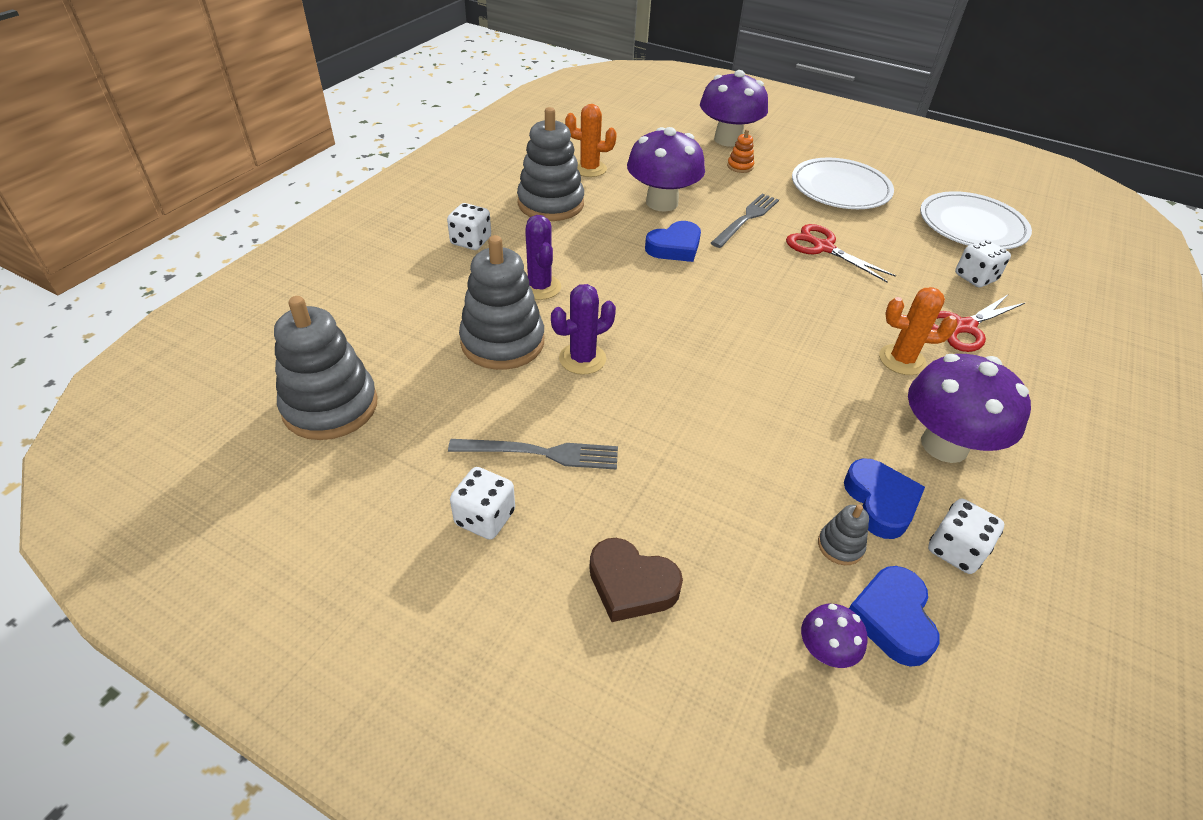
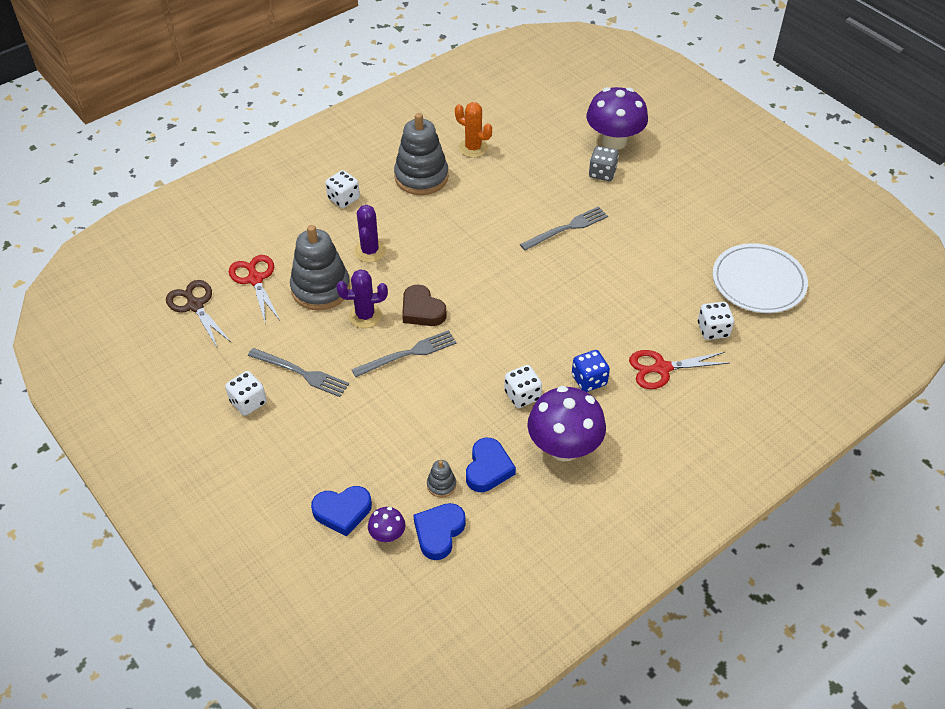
camera: 25 degrees right, 5 degrees up
(330, 406) = (195, 305): grey stacking toy -> brown scissors
(631, 584) = (306, 465): brown heart -> brown heart (422, 310)
(662, 202) = (509, 196): purple mushroom -> none
(669, 389) = (408, 354): none -> grey fork
(674, 247) = (490, 241): blue heart -> blue heart (342, 512)
(740, 166) = (602, 173): orange stacking toy -> grey dice
(823, 248) = (609, 271): red scissors -> red scissors (255, 279)
(840, 189) = (673, 216): white plate -> none
(902, 360) = (589, 380): orange cactus -> blue dice
(955, 550) = (511, 511): white dice -> white dice (522, 395)

